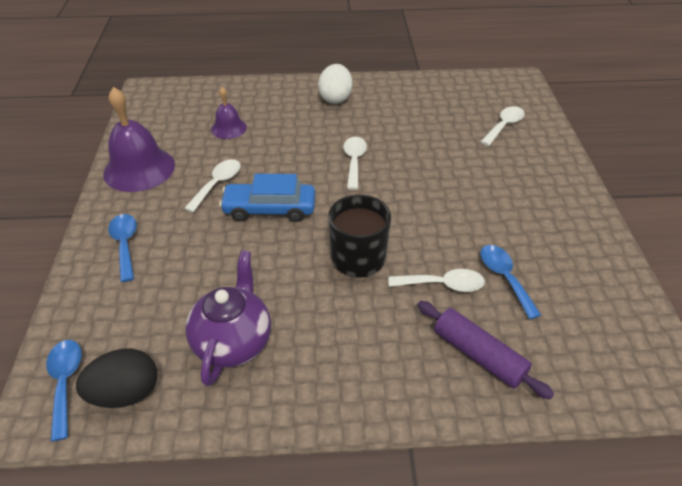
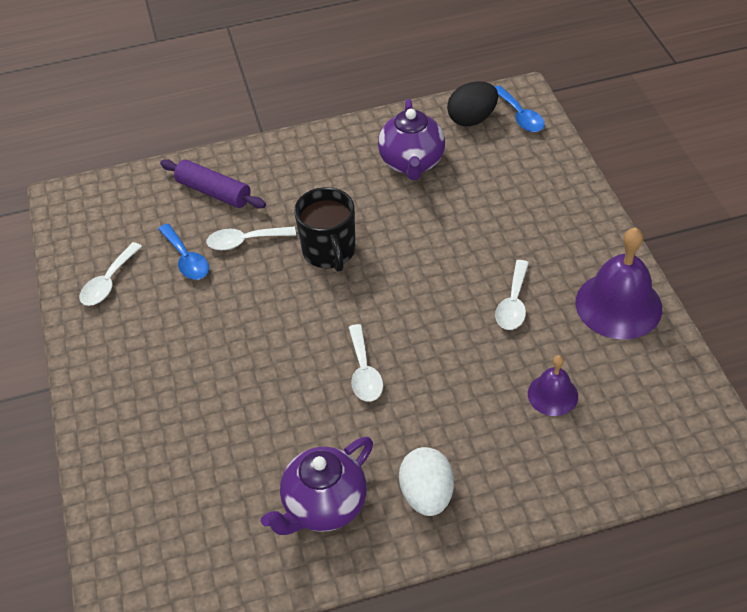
camera: 170 degrees right, 5 degrees up
(125, 244) = (560, 218): blue spoon -> none
(269, 209) = (438, 284): blue car -> none
(400, 103) = (324, 506): none -> purple teapot
(504, 126) = (164, 485): white spoon -> white spoon (108, 282)

